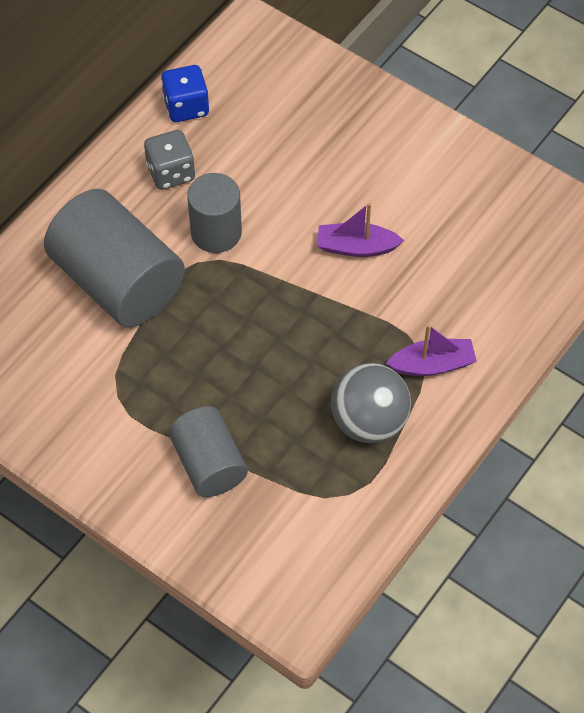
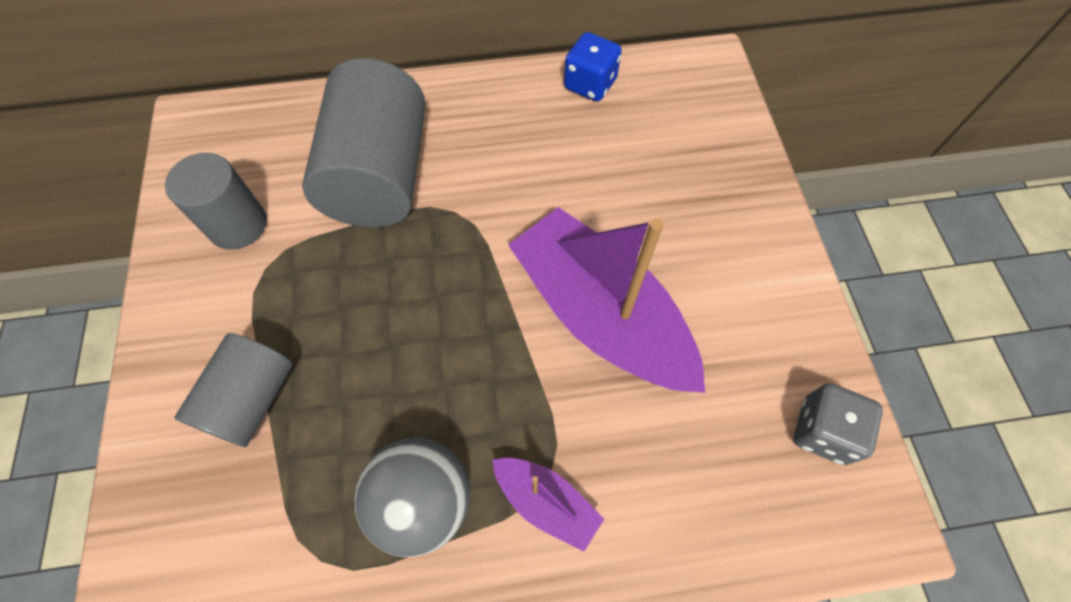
camera: 45 degrees right, 5 degrees up
(171, 172) = (519, 124): grey dice -> grey dice (822, 431)
(216, 232) = (498, 200): grey cylinder -> grey cylinder (237, 225)
(356, 247) = (601, 315): purple boat -> purple boat, size x2.15

